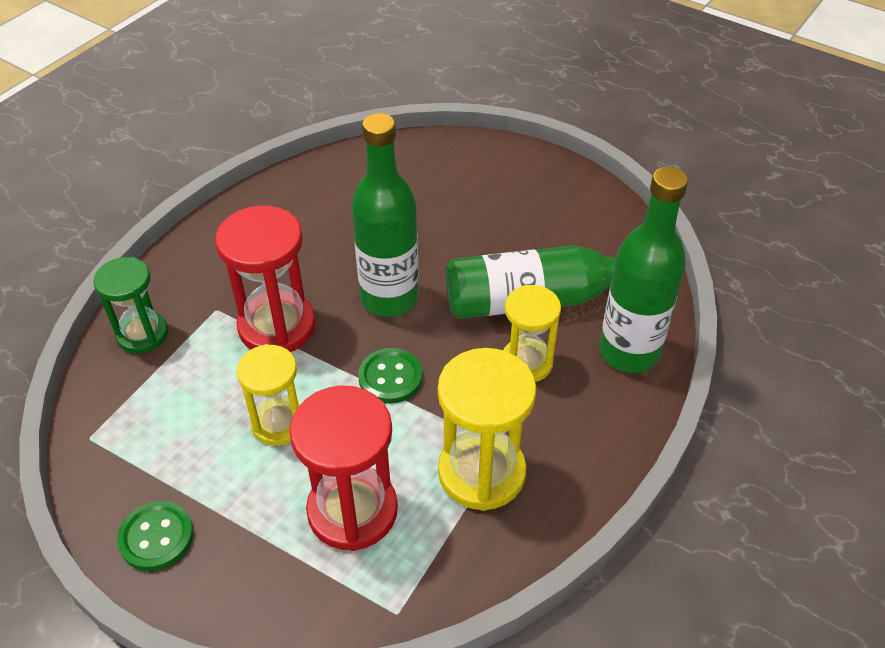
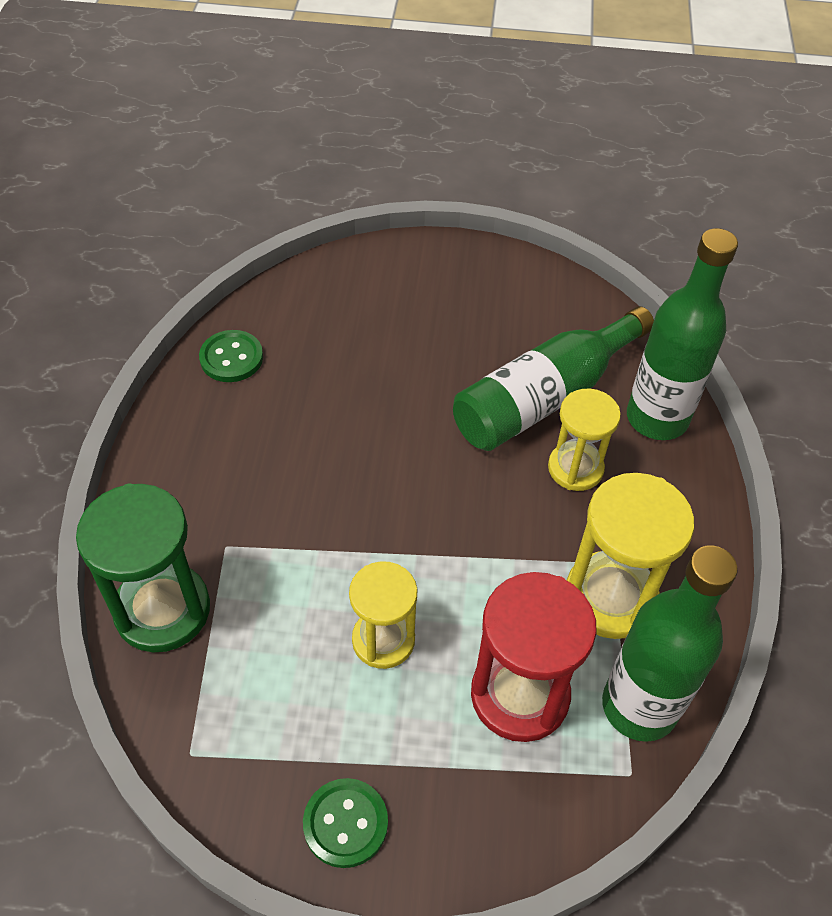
camera: 30 degrees left, 5 degrees up
(142, 334) = (162, 610): green hourglass -> green hourglass, size x1.52
(277, 326) = (305, 536): red hourglass -> none
(389, 298) = (400, 457): green bottle -> green bottle (639, 706)
(390, 377) = (459, 541): green button -> green button (231, 358)

